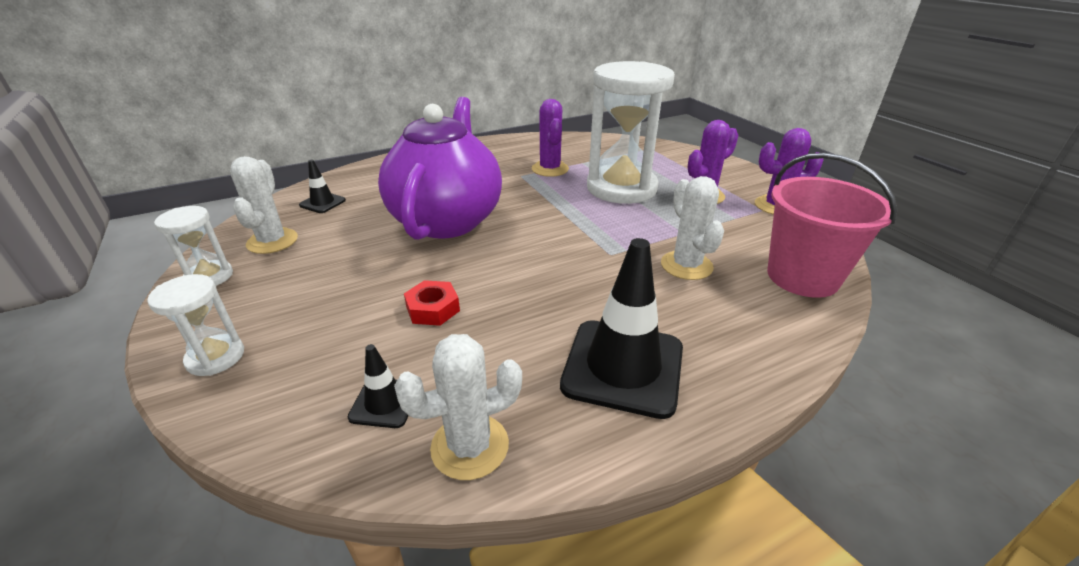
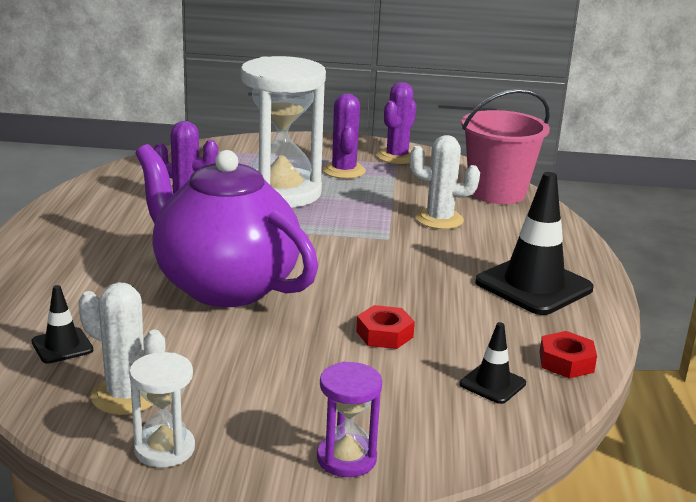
camera: 60 degrees left, 10 degrees down
(215, 357) = (346, 458): white hourglass -> purple hourglass
(470, 446) = (566, 362): white cactus -> red nut

